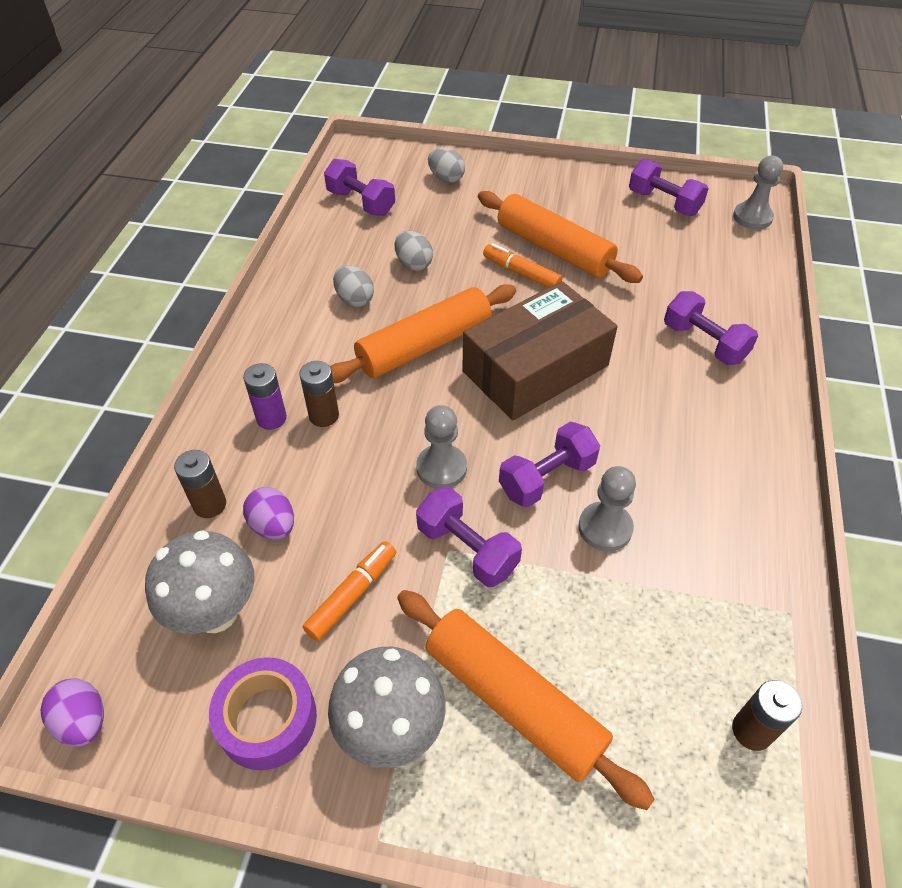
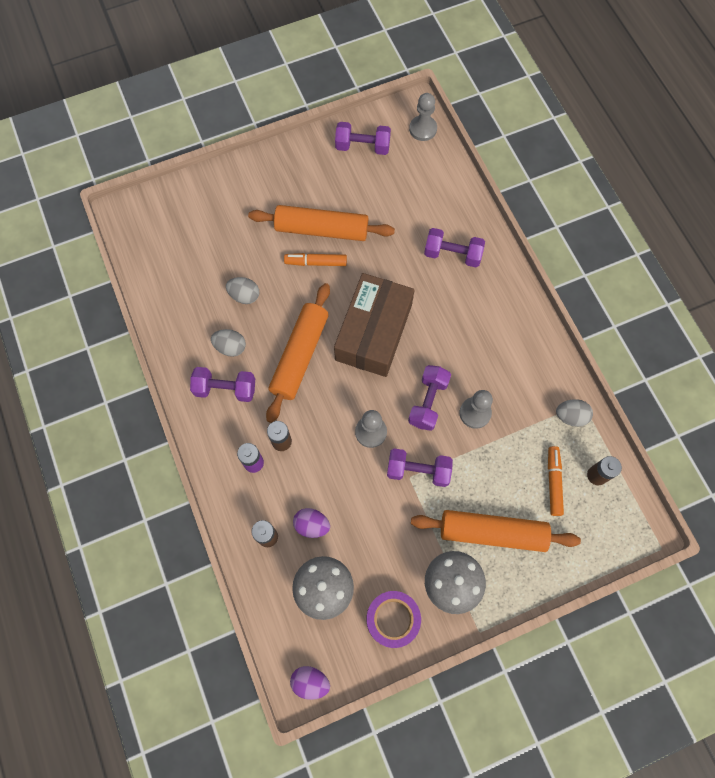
camera: 35 degrees left, 20 degrees up
(352, 595) = (382, 533): orange marker -> orange marker (553, 482)
(361, 203) = (167, 262): purple dumbbell -> purple dumbbell (225, 389)
(446, 178) = (207, 205): grey egg -> grey egg (570, 416)

